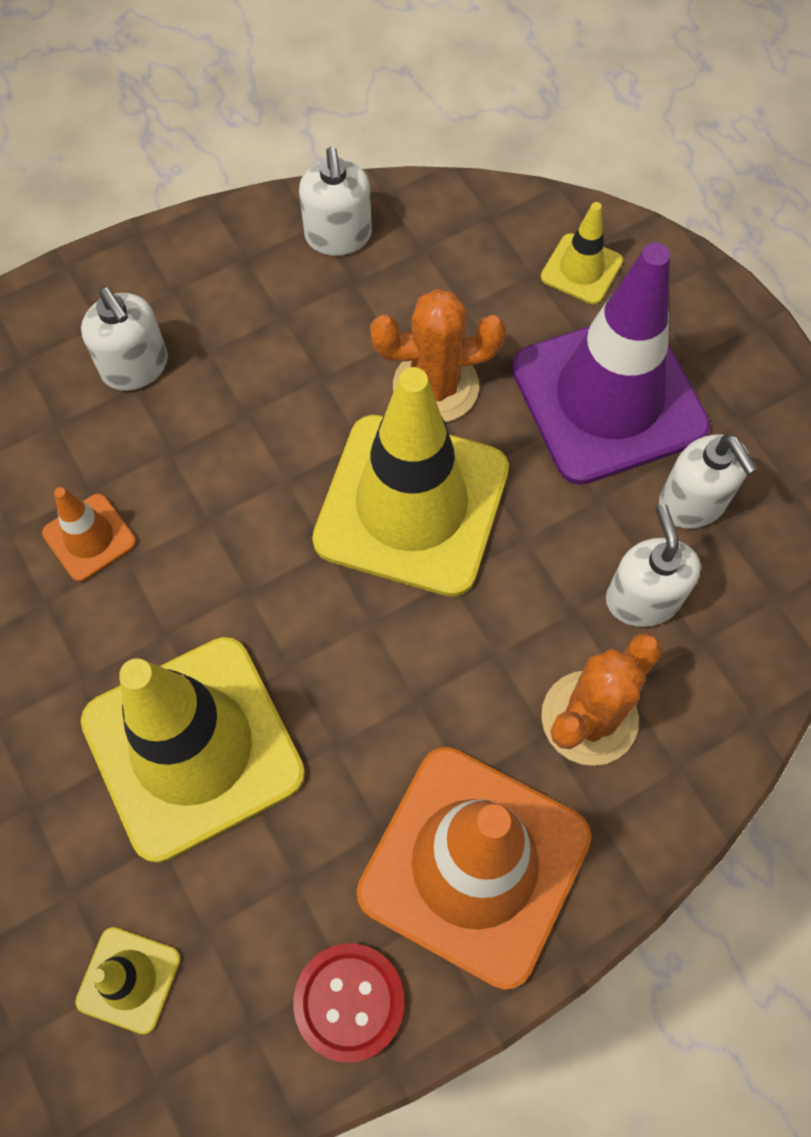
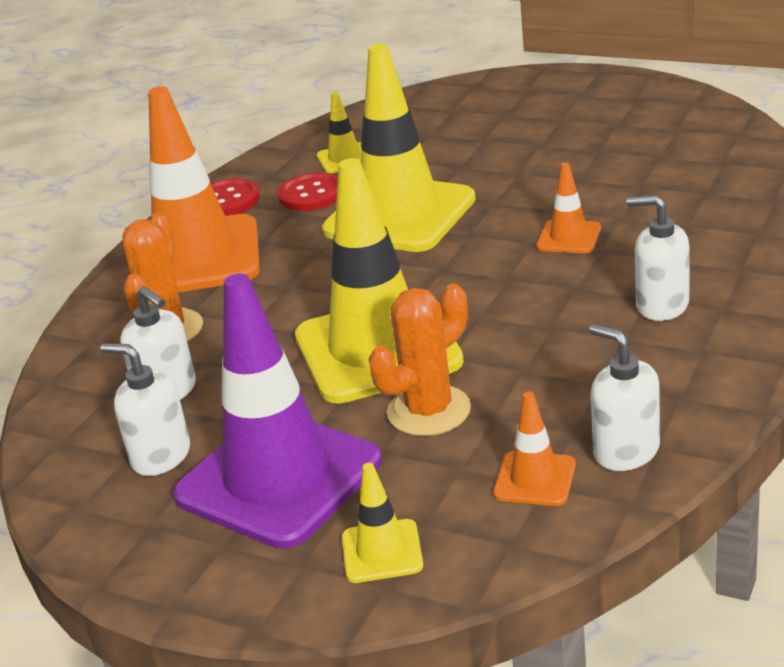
camera: 150 degrees right, 35 degrees down
(243, 907) = (311, 194): none -> red button
(424, 257) = (535, 479): none -> orange traffic cone

